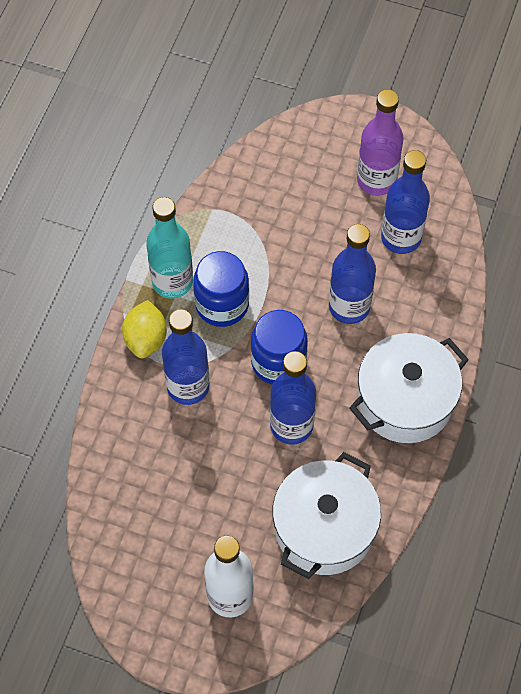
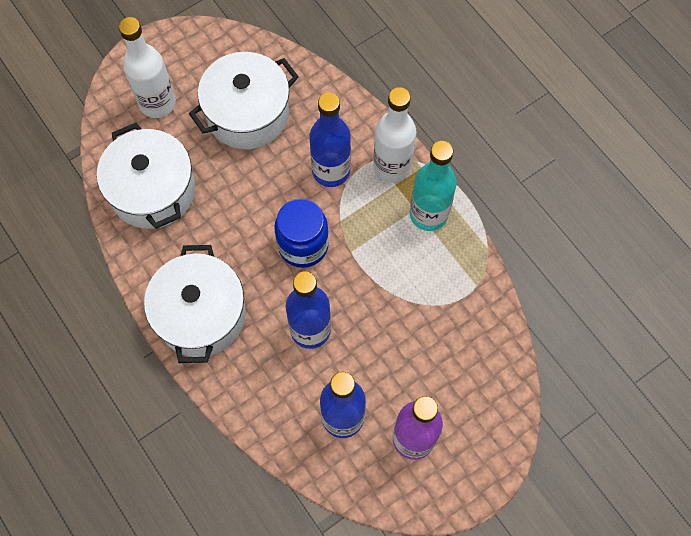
camera: 125 degrees right, 5 degrees up
(146, 339) = (392, 166): yellow lemon -> white bottle
(181, 501) = (247, 114): none -> white pot
(222, 304) = (382, 237): blue jar -> none
(291, 425) = (245, 220): blue bottle -> none

